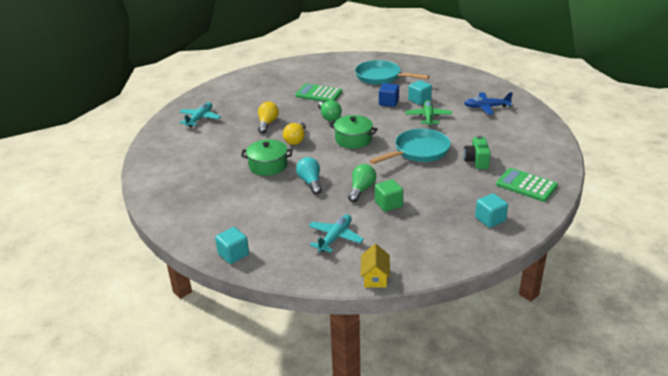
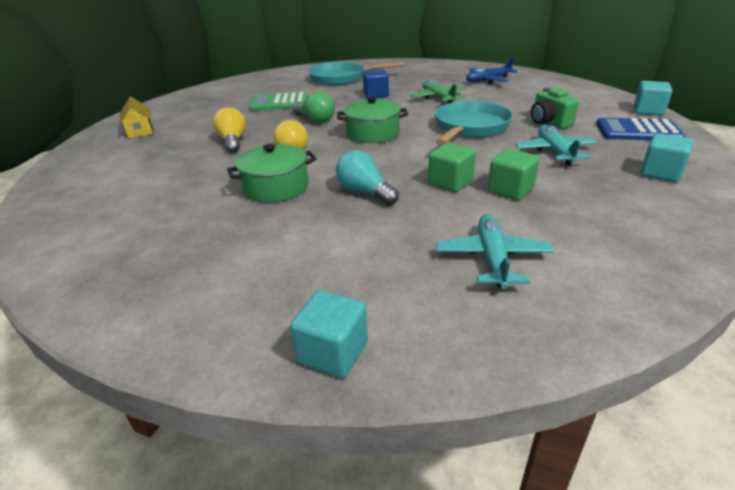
camera: 25 degrees left, 0 degrees up
(200, 118) = (117, 156): turquoise plane -> turquoise plane (554, 152)
(361, 189) = (450, 183): green light bulb -> green cube
(375, 277) = (640, 303): yellow house -> yellow house (140, 131)
(419, 100) = (409, 87): turquoise cube -> turquoise cube (648, 111)
(526, 185) = (638, 131): green calculator -> blue calculator

